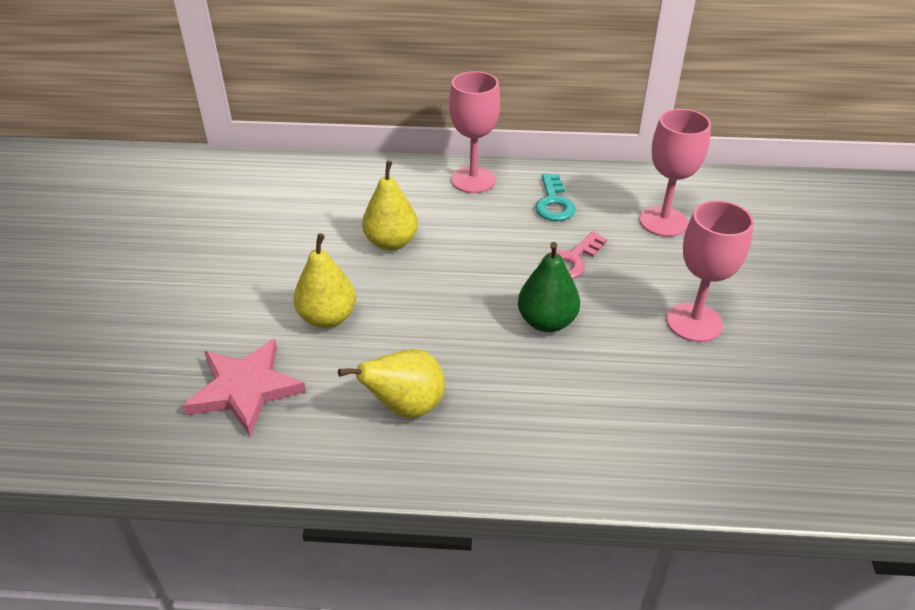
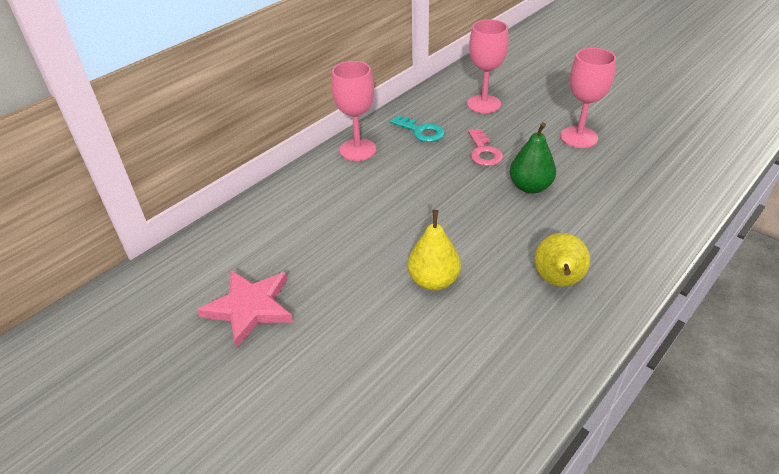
camera: 50 degrees left, 0 degrees up
(245, 389) = (472, 357): pink star -> pink star (250, 308)
(391, 242) = (383, 215): yellow pear -> none

